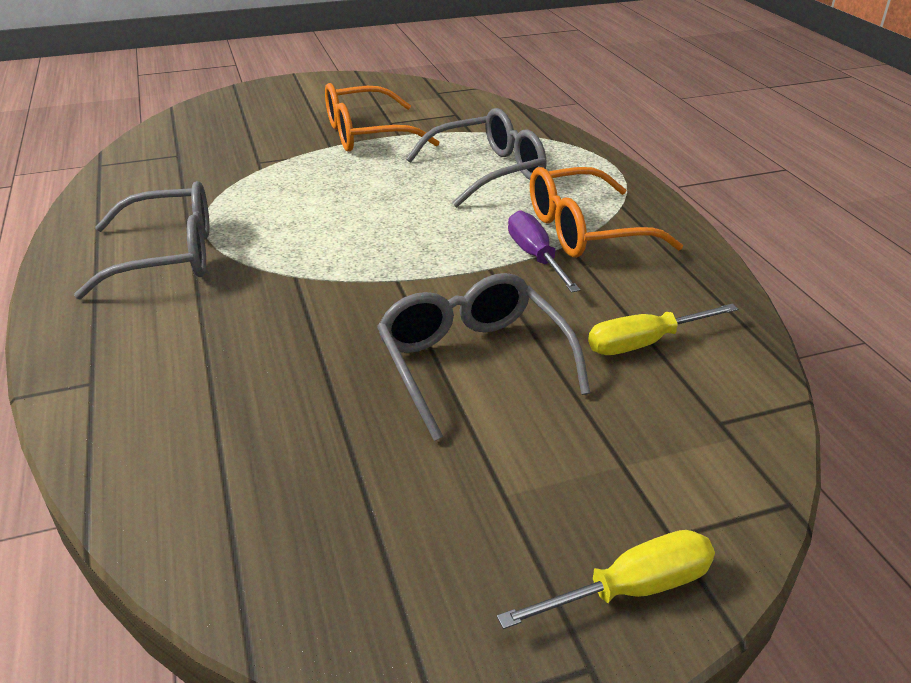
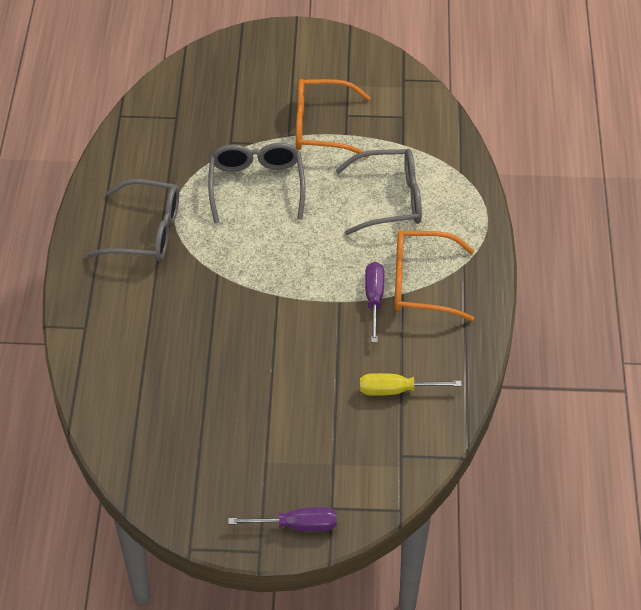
camera: 20 degrees right, 15 degrees up
(472, 362) = (291, 374): grey glasses -> grey glasses (256, 185)
(631, 589) = (297, 525): yellow screwdriver -> purple screwdriver

